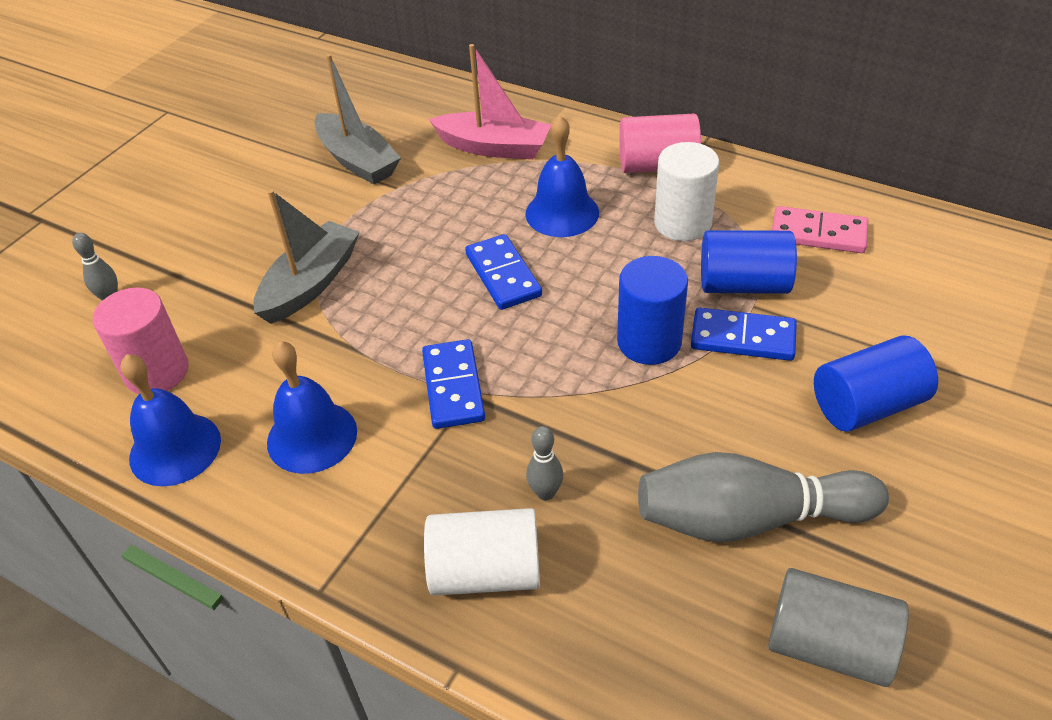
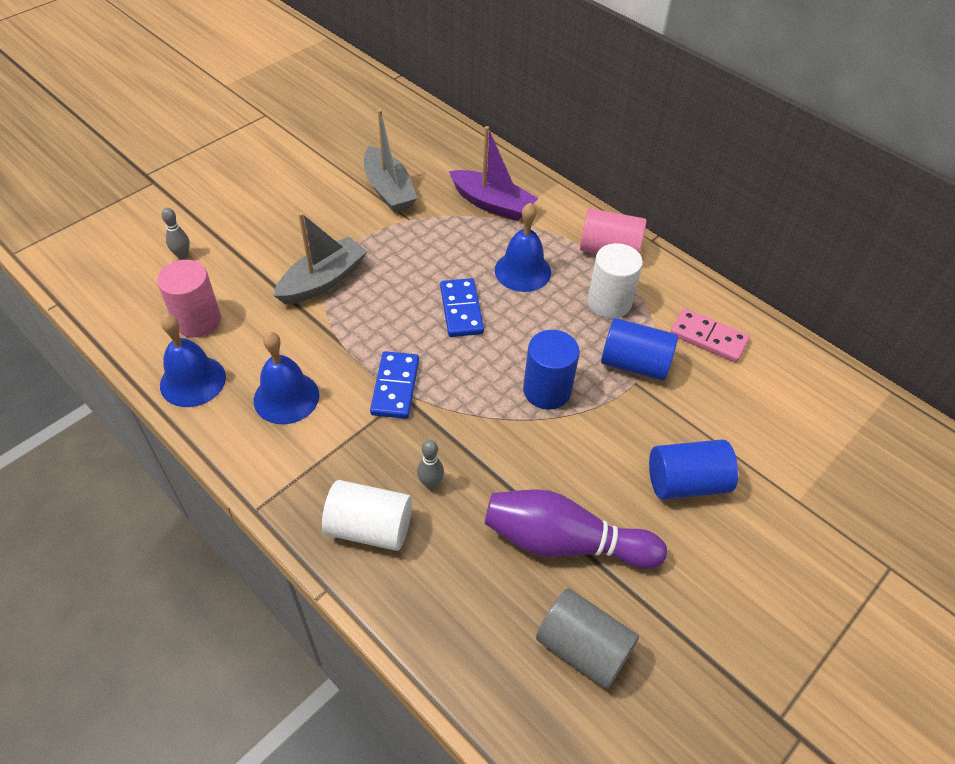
camera: 10 degrees right, 5 degrees up
(494, 147) = (492, 204): pink boat -> purple boat
(742, 338) = (616, 406): blue domino -> none
(748, 518) = (564, 542): grey bowling pin -> purple bowling pin

